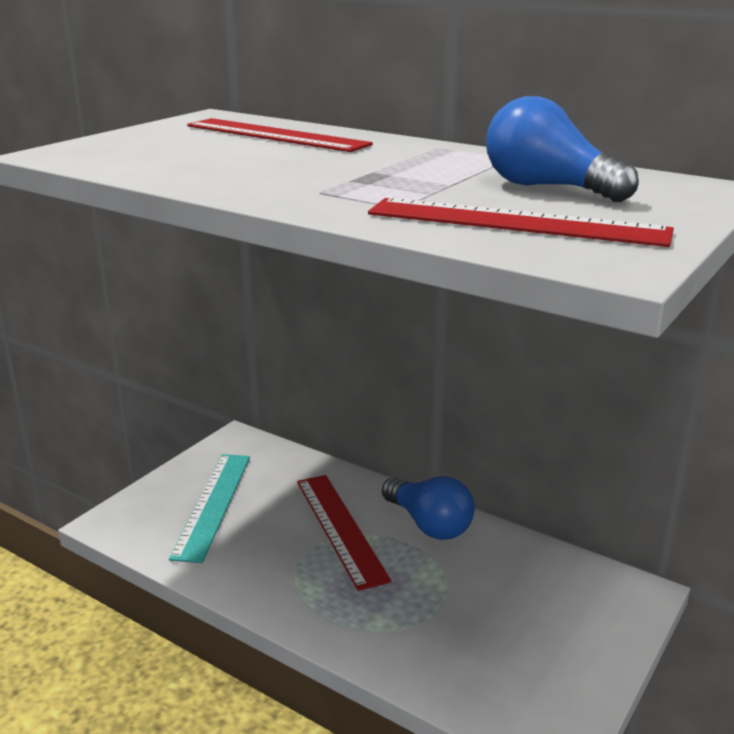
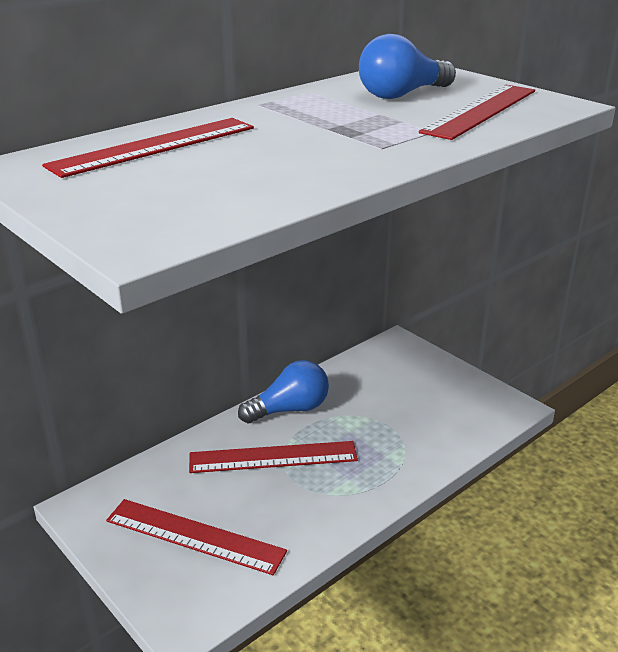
camera: 75 degrees left, 5 degrees up
(213, 504) = (194, 536): turquoise ruler -> red ruler

